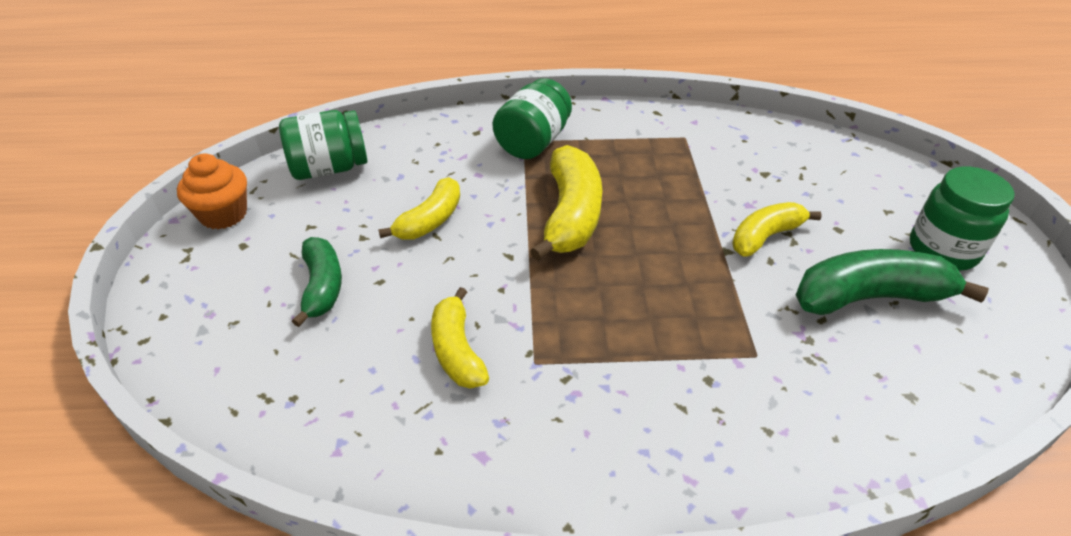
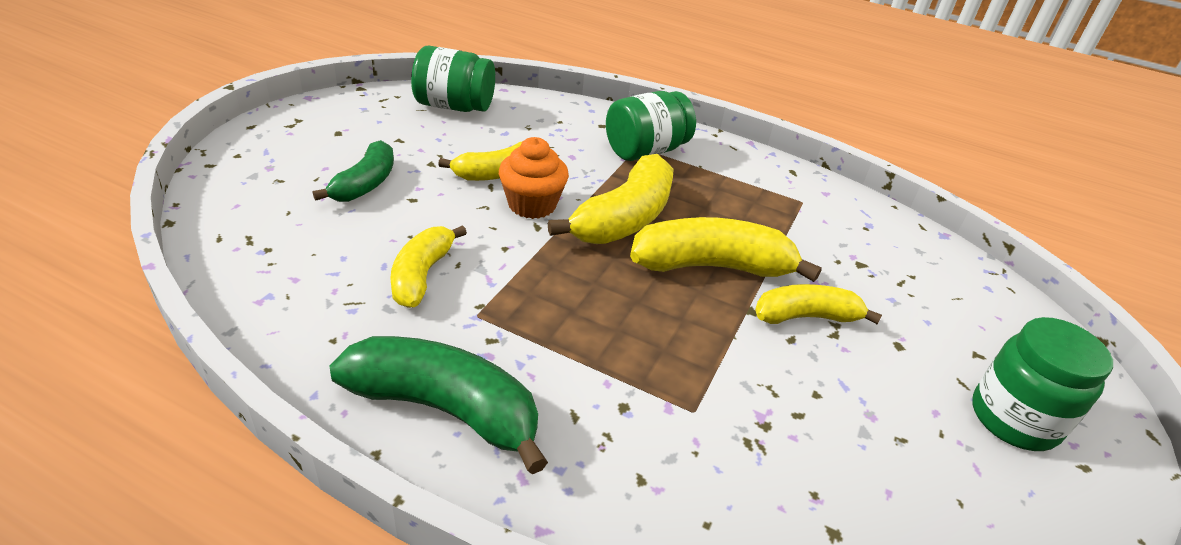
camera: 25 degrees right, 5 degrees down
(223, 214) = (345, 107): orange cupcake -> orange cupcake (532, 205)
(670, 226) = (712, 266): none -> yellow banana
(869, 297) = (874, 420): green banana -> green banana (445, 409)

